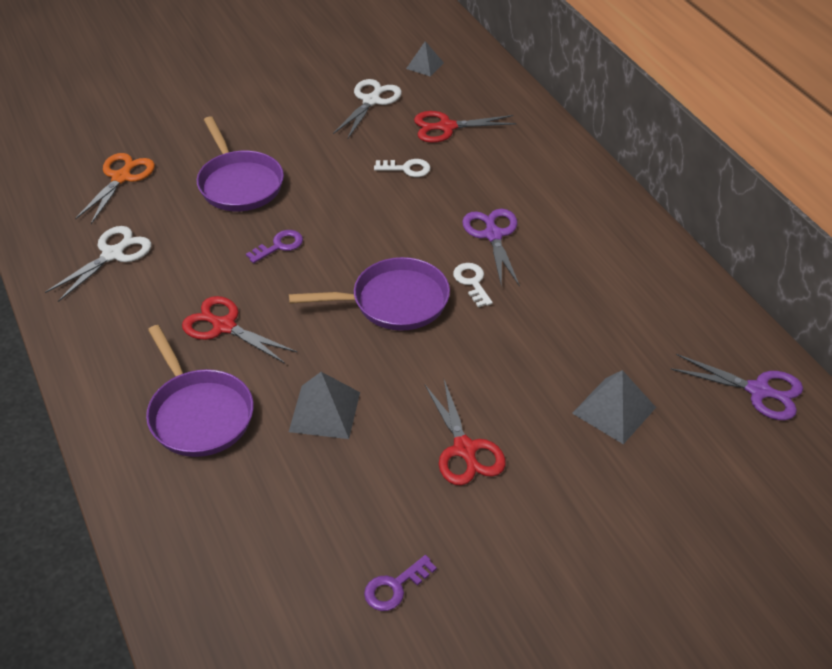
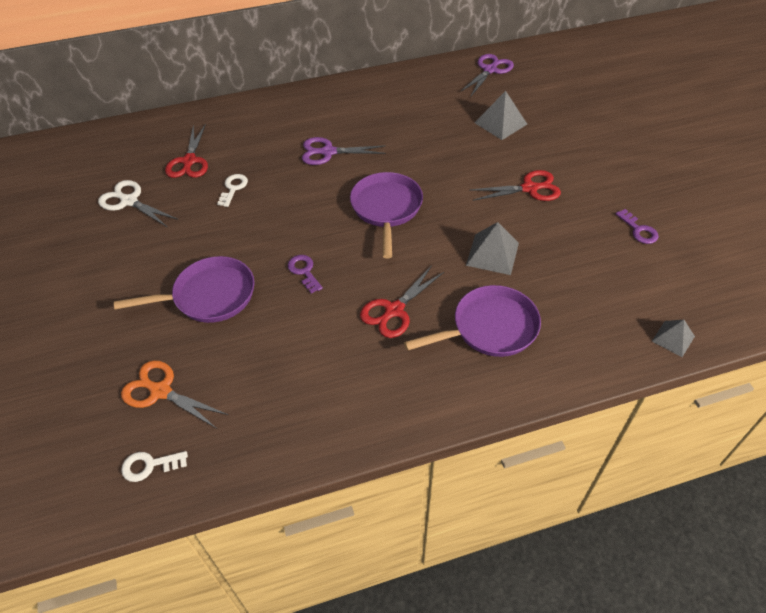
camera: 80 degrees left, 5 degrees up
(112, 254) = (280, 395): white scissors -> none
(425, 65) = (95, 164): grey pyramid -> grey pyramid (673, 338)
(472, 282) = (375, 168): white key -> white key (149, 465)

